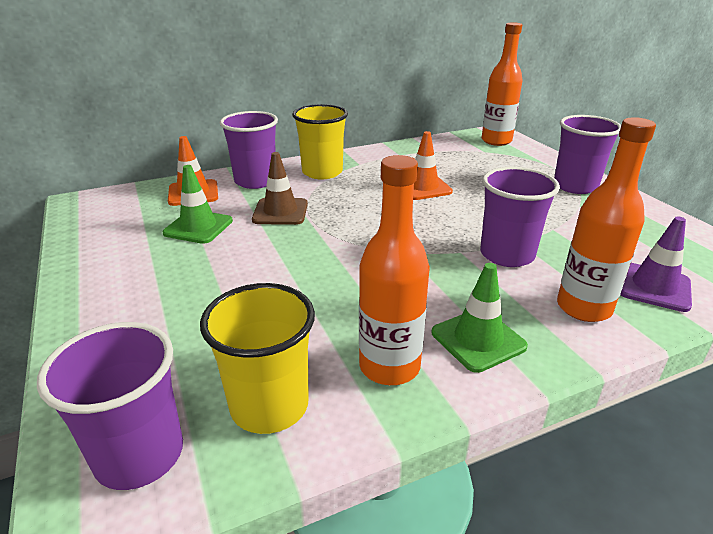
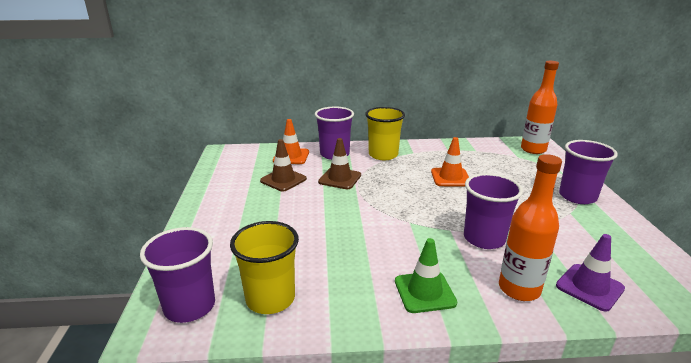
camera: 20 degrees right, 5 degrees down
(198, 227) = (283, 180): green traffic cone -> brown traffic cone
(389, 366) = (355, 294): orange bottle -> none

